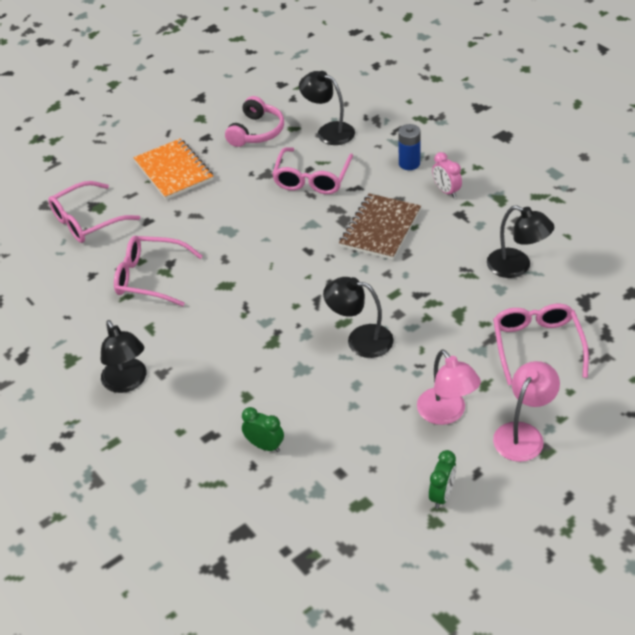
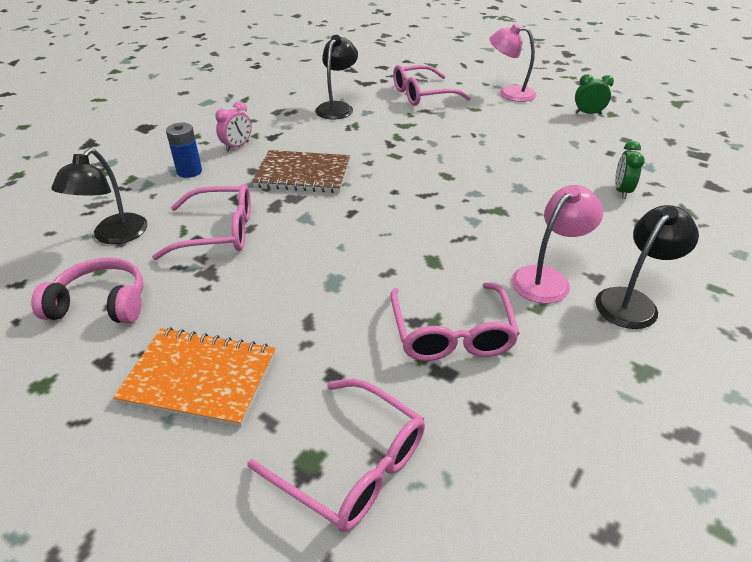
camera: 110 degrees left, 5 degrees down
(173, 171) = (199, 378): orange notebook -> orange notebook turned 60 degrees clockwise
(360, 339) = (463, 164): black lamp -> none
(446, 414) = (514, 119): pink lamp -> pink lamp (547, 278)

